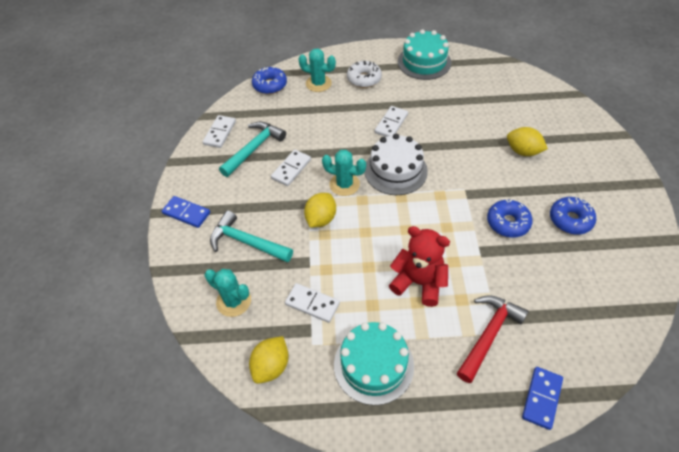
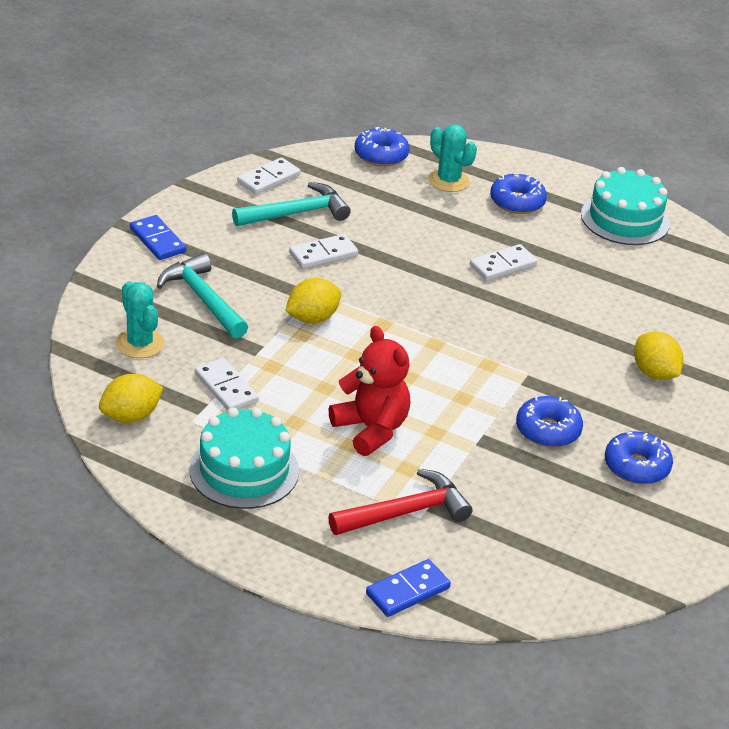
camera: 25 degrees right, 15 degrees down
(344, 184) = (375, 299): turquoise cactus -> none
(364, 79) = (517, 202): white donut -> blue donut
(395, 170) = (456, 315): white cake -> none

